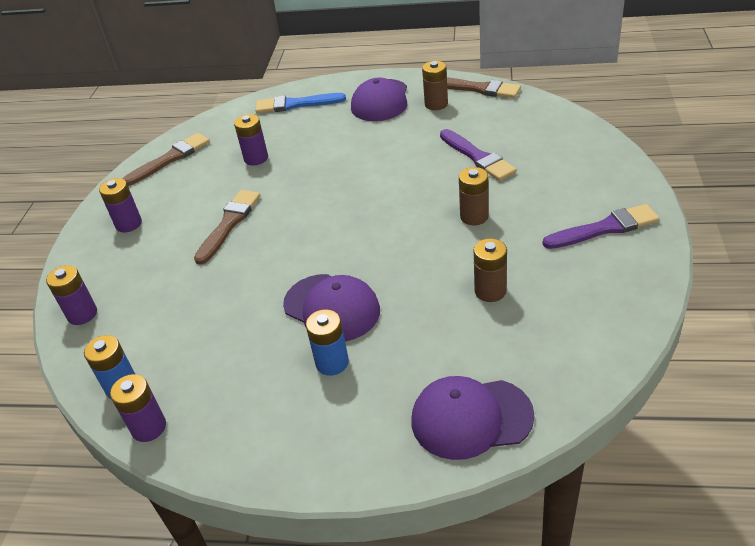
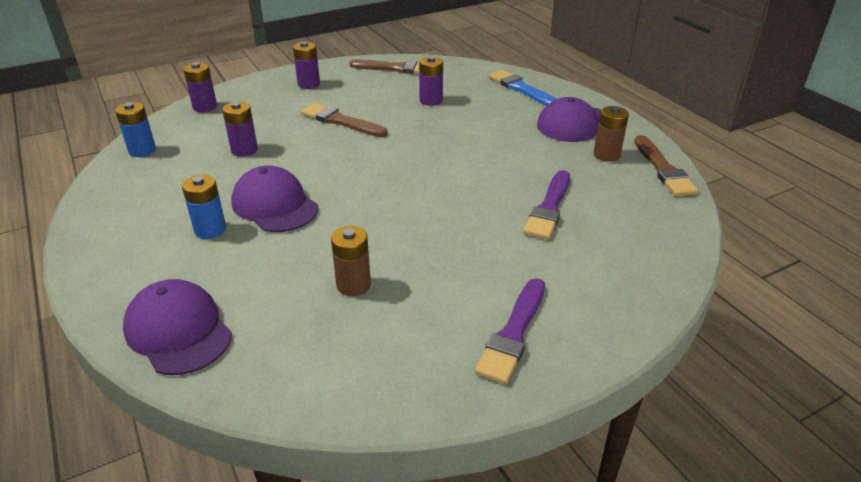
camera: 50 degrees right, 5 degrees down
(149, 427) = (108, 176): purple battery -> purple battery (244, 150)
(229, 224) = (341, 121): brown brush -> brown brush turned 135 degrees counterclockwise
(331, 308) = (274, 205): purple cap -> purple cap turned 135 degrees clockwise
(474, 216) = (455, 237): brown battery -> none
(604, 228) = (513, 333): purple brush -> purple brush turned 75 degrees clockwise

